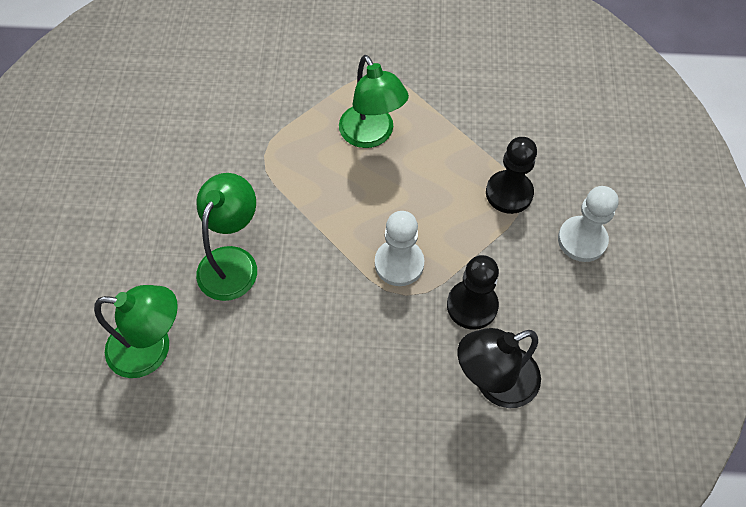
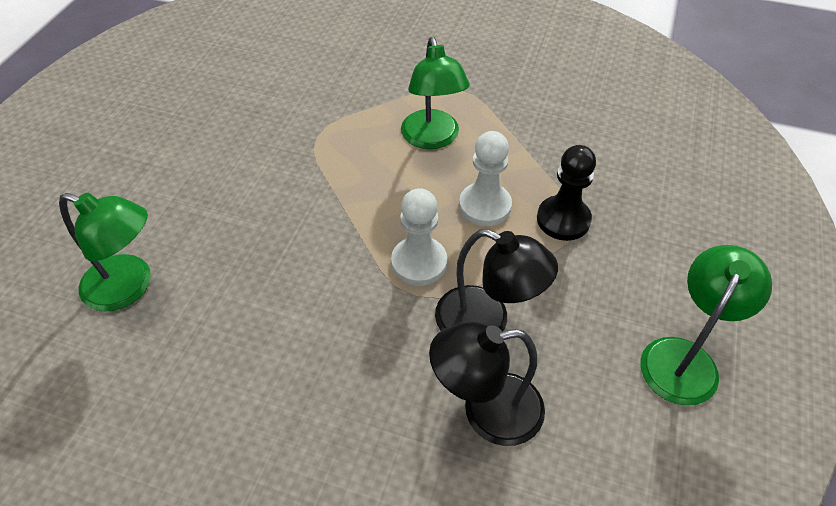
camera: 15 degrees right, 10 degrees down
(232, 261) = (246, 223): green lamp -> green lamp (684, 358)
(472, 305) = (486, 322): black pawn -> black lamp
(582, 240) = (634, 283): white pawn -> white pawn (485, 206)

